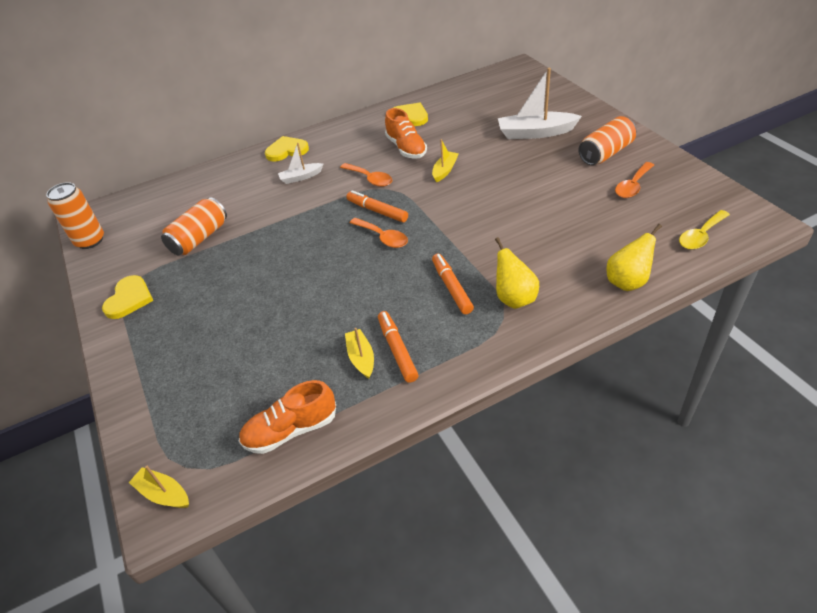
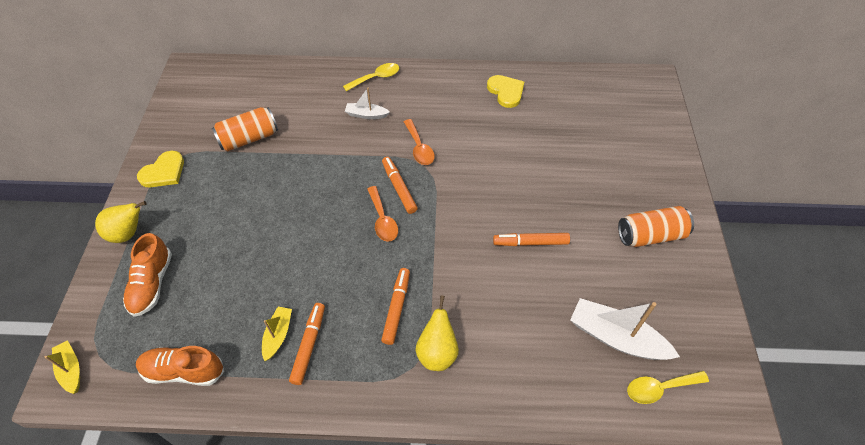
camera: 25 degrees right, 10 degrees up
(90, 241) = (175, 96): orange can -> none
(287, 150) = (376, 78): yellow heart -> yellow spoon
(406, 148) = (474, 129): orange shoe -> orange shoe (152, 284)
(445, 170) = (488, 173): yellow boat -> none
(521, 197) = (530, 242): none -> orange marker
(535, 133) = (603, 173): white boat -> white boat (616, 337)
(627, 282) = (547, 397): yellow pear -> yellow pear (128, 233)
(632, 186) = (644, 290): orange spoon -> none

